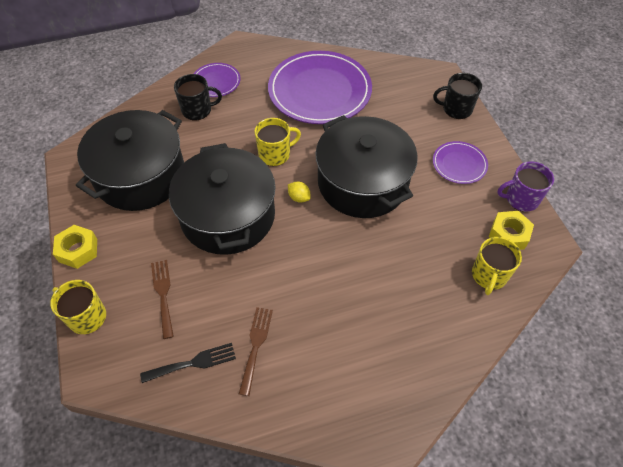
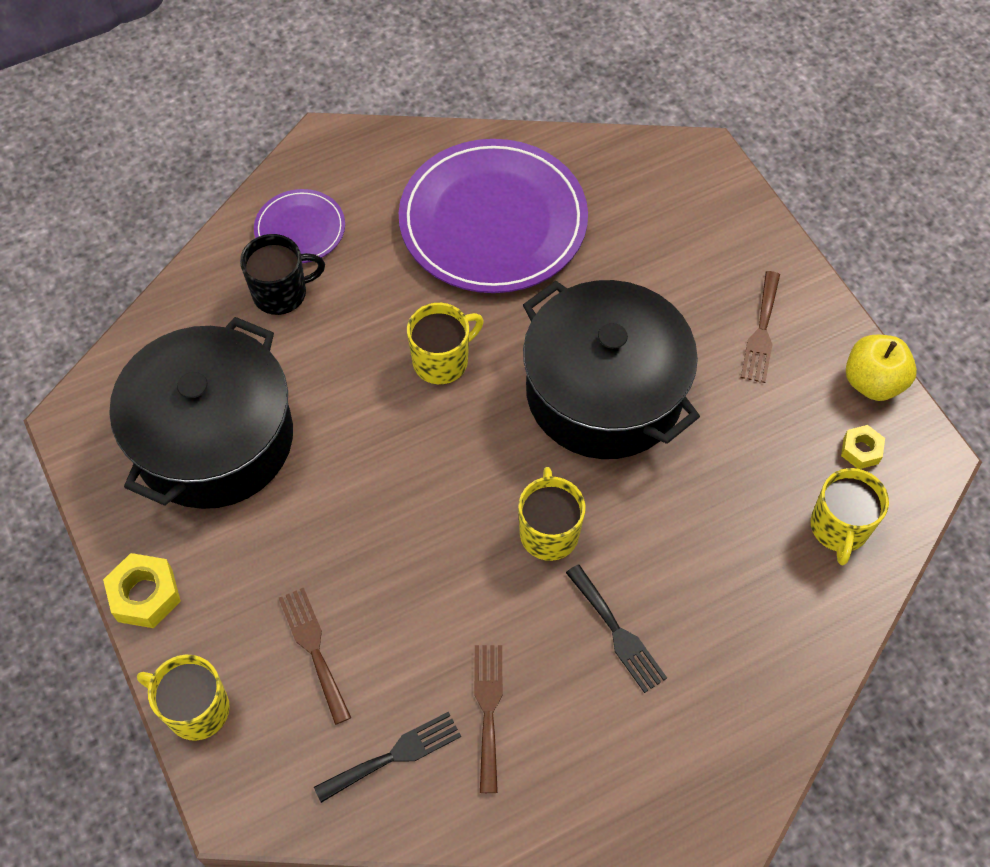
camera: 10 degrees left, 5 degrees up
(228, 216) = (387, 490): black pot -> none
(299, 197) = (501, 437): yellow lemon -> none
(315, 251) = (549, 532): none -> yellow mug
(343, 314) = (617, 632): none -> black fork
(456, 109) = (740, 224): black mug -> none
(459, 164) = (761, 332): purple plate -> brown fork
(508, 234) = (861, 450): yellow nut -> yellow nut, size x0.62
(521, 199) = (873, 382): purple mug -> yellow apple

